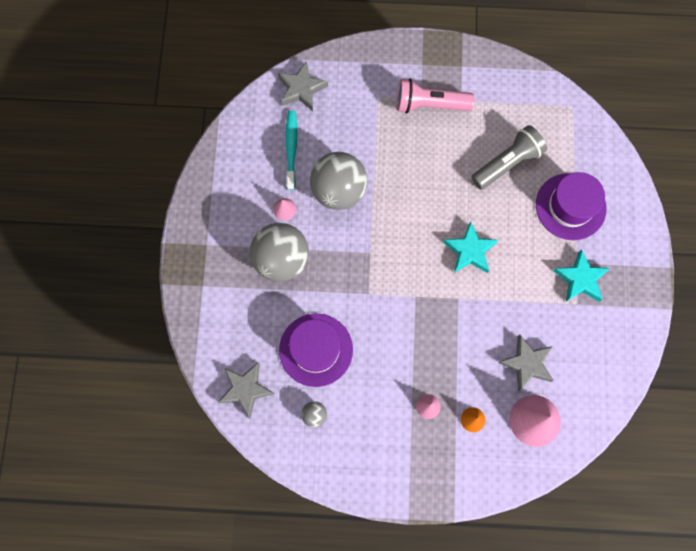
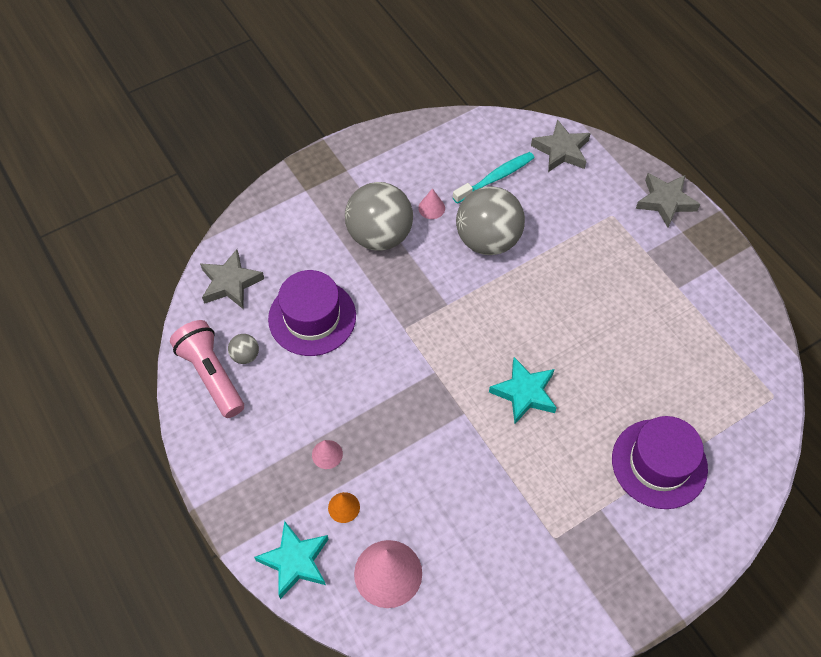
camera: 55 degrees right, 15 degrees down
(429, 104) = (646, 262): pink flashlight -> pink flashlight (211, 374)
(507, 163) = (651, 371): grey flashlight -> none
(526, 363) = (445, 525): grey star -> grey star (665, 202)
(580, 279) = (586, 524): turquoise star -> turquoise star (295, 561)

